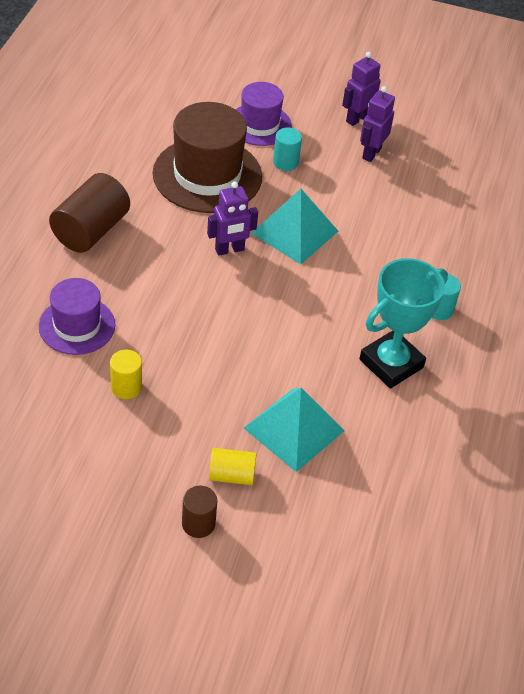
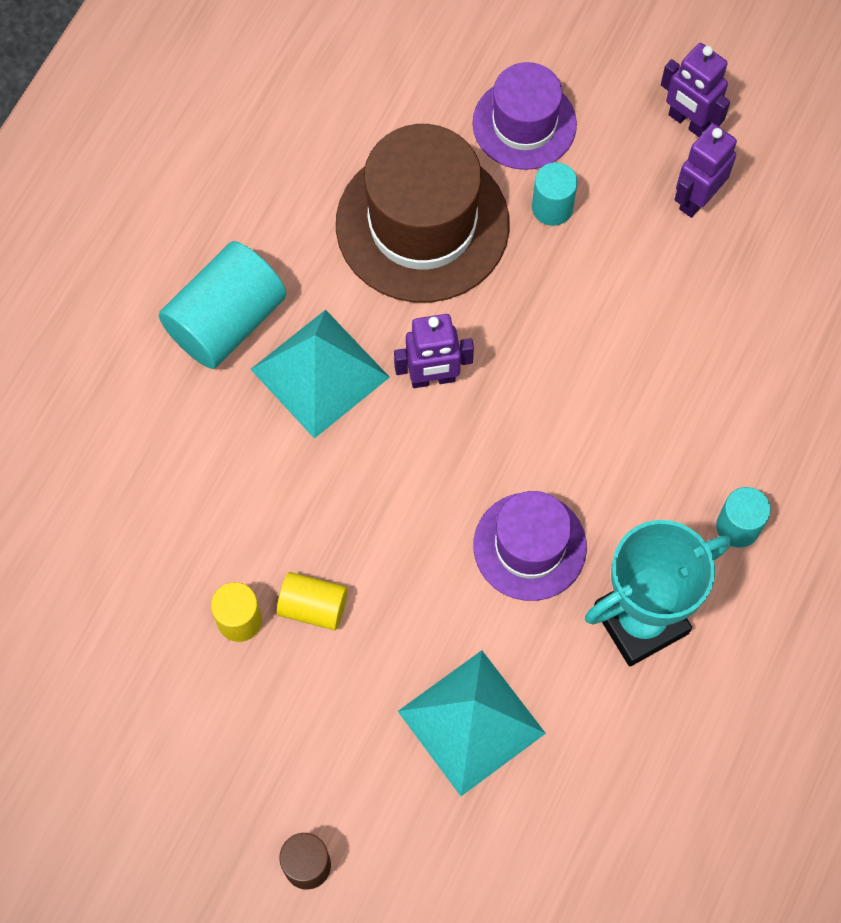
camera: 15 degrees right, 20 degrees up
(77, 325) = (183, 501): purple hat -> purple hat (529, 546)
(91, 230) = (226, 321): brown cylinder -> turquoise cylinder
(231, 475) = (367, 791): yellow cylinder -> yellow cylinder (313, 607)
(295, 232) = (541, 352): turquoise pyramid -> turquoise pyramid (320, 373)
(357, 118) = (688, 122): purple robot -> purple robot turned 105 degrees counterclockwise

